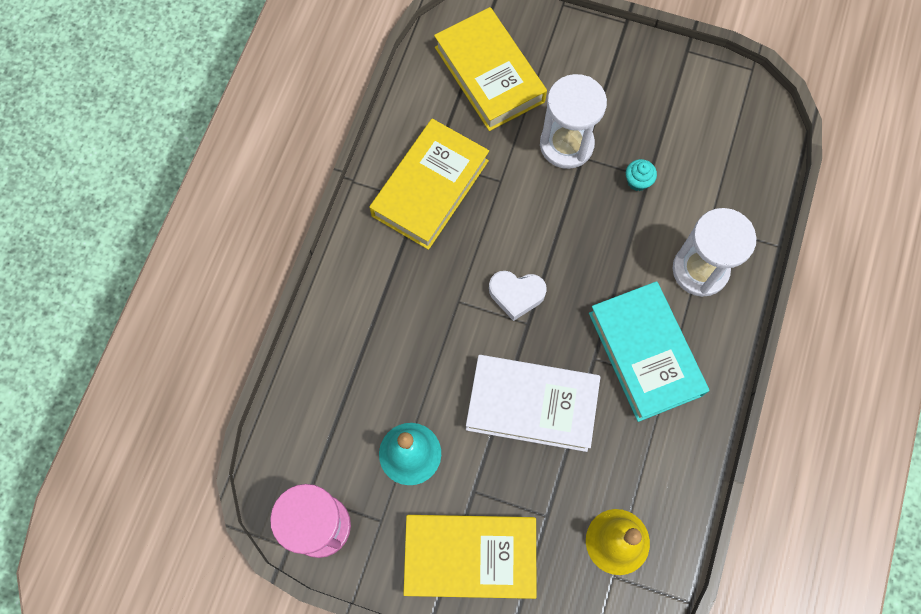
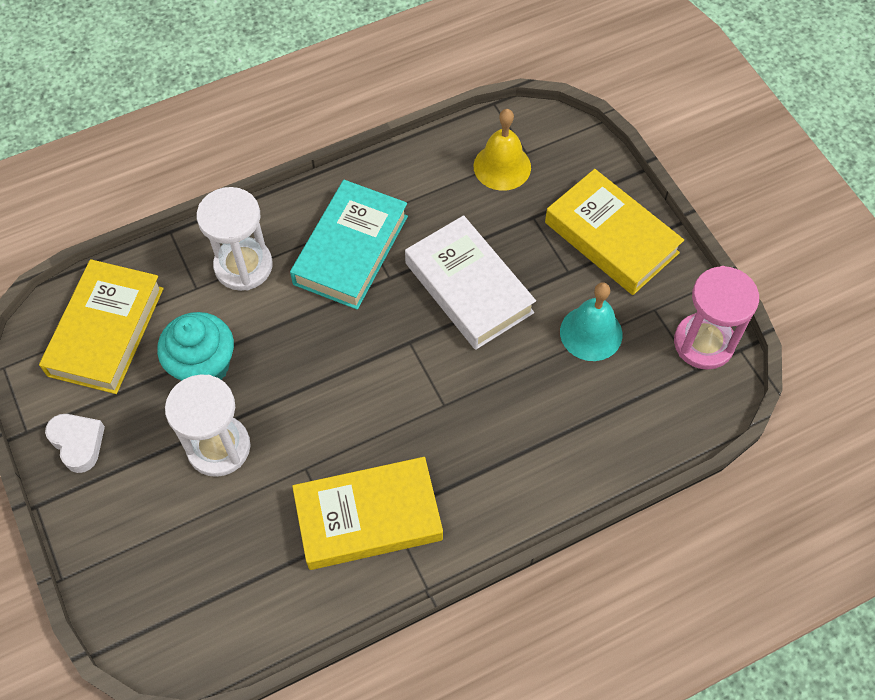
camera: 135 degrees left, 10 degrees down
(489, 74) = (203, 574): yellow book -> yellow book (106, 331)
(516, 295) = (395, 369): white heart -> white heart (78, 443)
(637, 181) = (204, 366): turquoise cupcake -> turquoise cupcake, size x2.15

